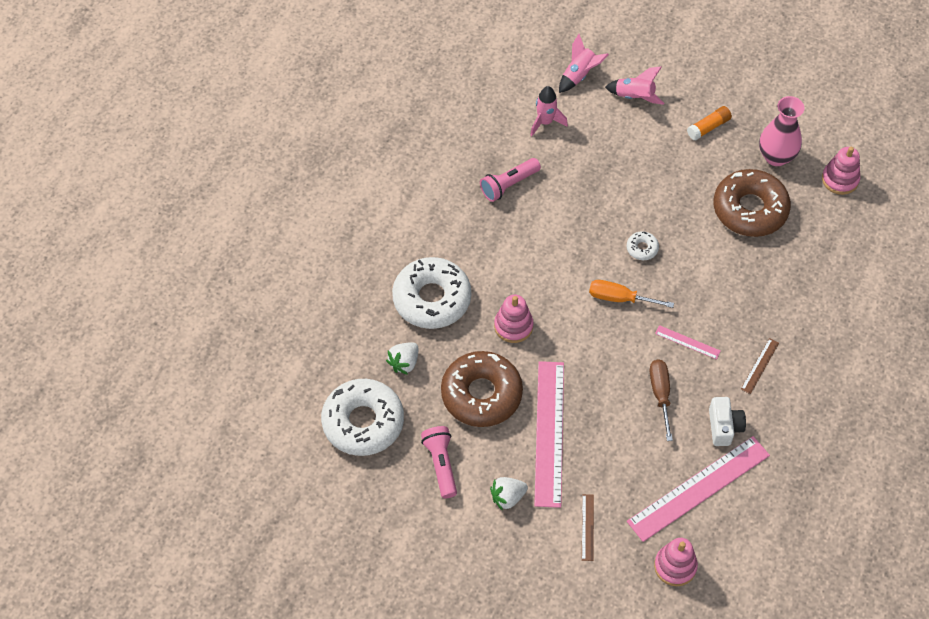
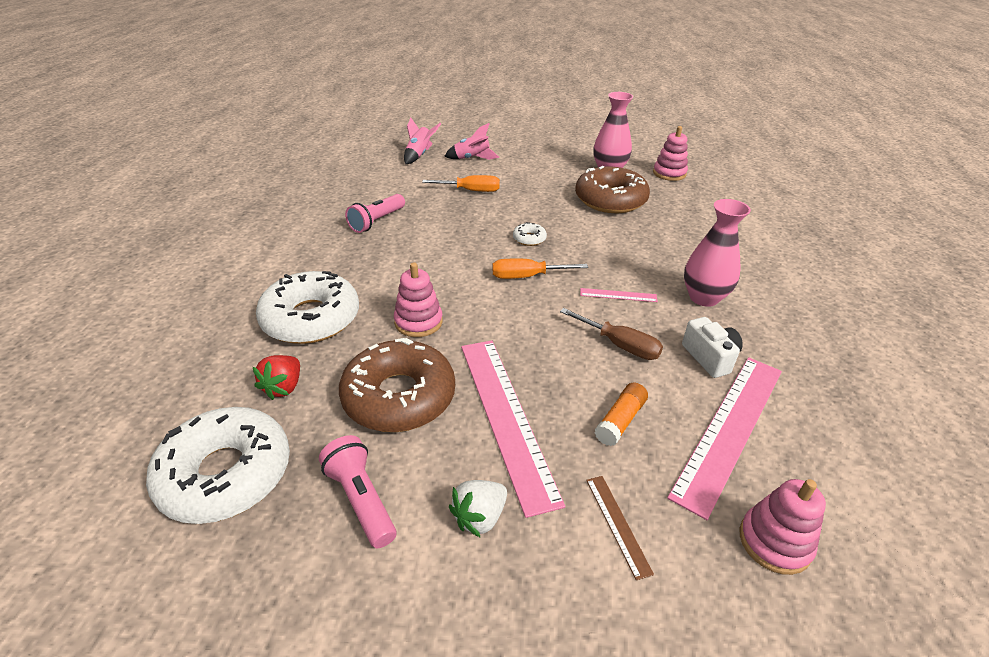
camera: 20 degrees left, 20 degrees down
(404, 363) = (283, 387): white strawberry -> red strawberry
(545, 122) = (399, 181): pink rocket -> none
(613, 157) = (471, 191): none -> orange screwdriver
(660, 395) = (619, 345): brown screwdriver -> brown screwdriver turned 150 degrees clockwise
(708, 127) = (543, 164): orange glue stick -> orange glue stick (620, 421)
(759, 366) = (703, 297): brown ruler -> pink vase

